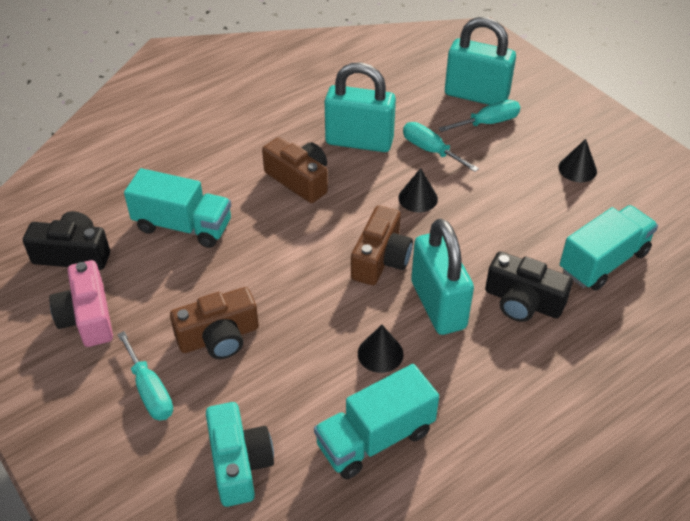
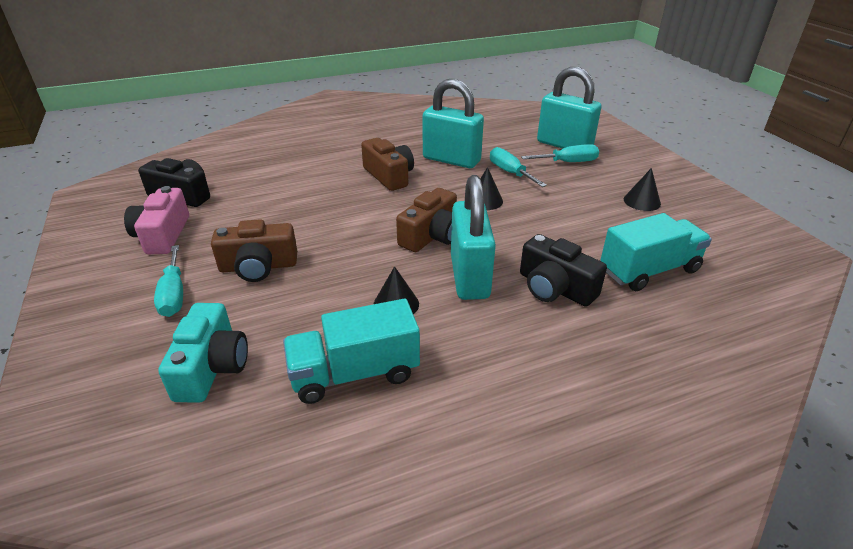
camera: 15 degrees right, 10 degrees down
(183, 226) = (278, 190): turquoise truck -> none

